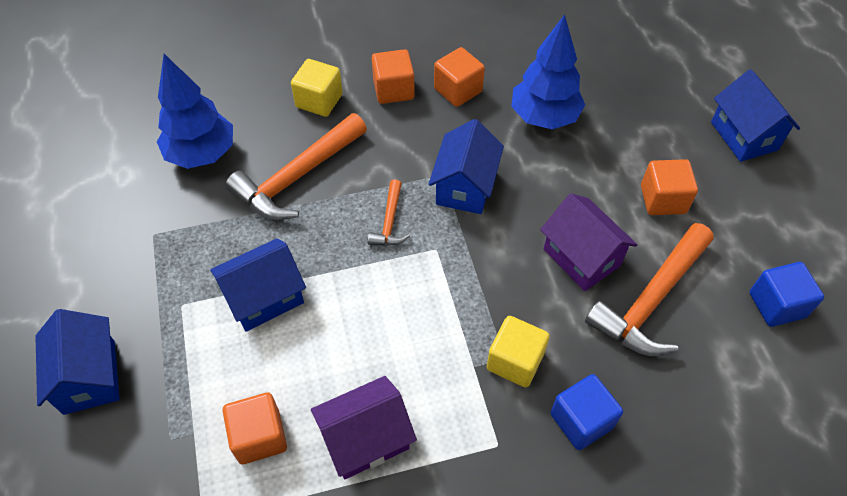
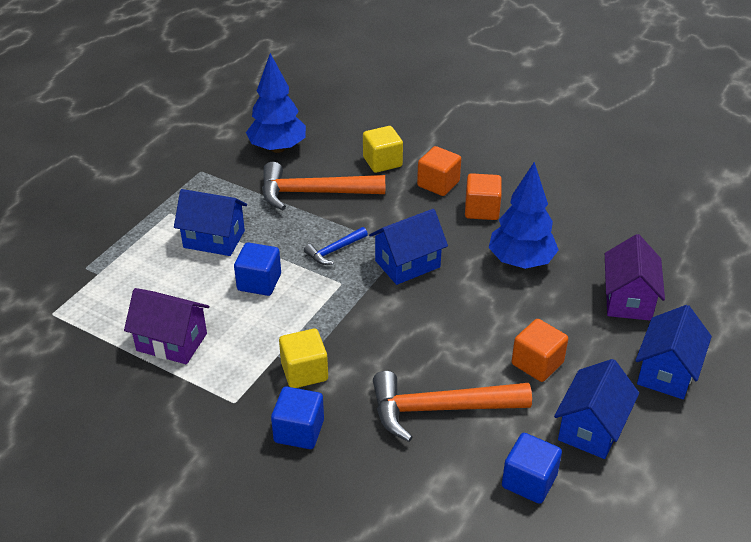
camera: 45 degrees right, 15 degrees down
(89, 377) = (87, 214): blue house -> blue house (591, 428)
(259, 436) = (124, 299): orange cube -> none
(365, 307) = (259, 282): none -> blue cube
(390, 221) = (334, 250): orange hammer -> blue hammer
(581, 257) = (427, 353): purple house -> purple house (628, 299)

